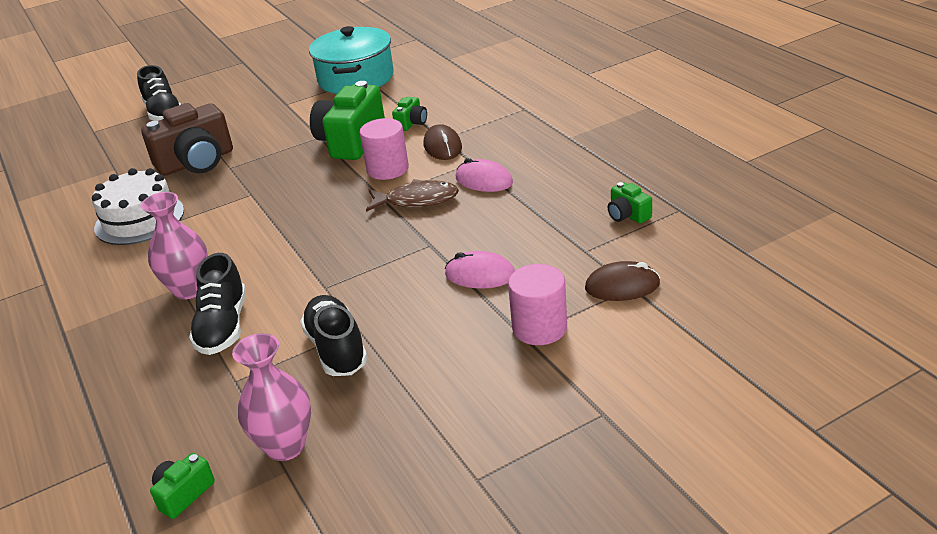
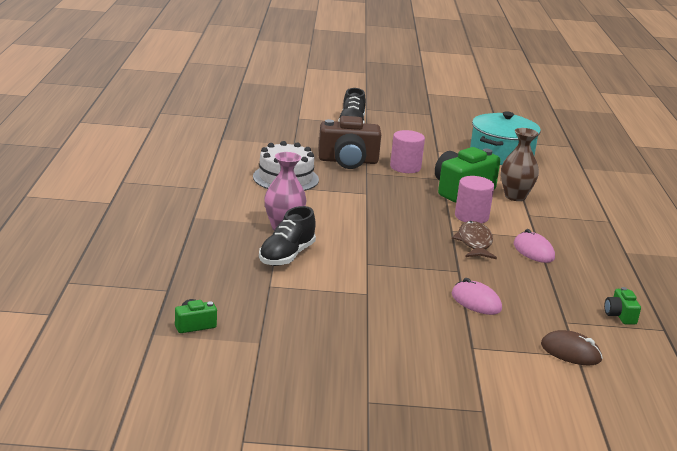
camera: 25 degrees right, 10 degrees down
(285, 446) = (270, 331): pink vase -> none
(337, 349) = (344, 298): black shoe -> none
(411, 123) = (515, 196): green camera -> brown vase
(417, 200) = (474, 243): brown fish -> brown fish turned 120 degrees counterclockwise
(442, 146) = (524, 219): brown mouse -> none
(539, 328) = (487, 347): pink cylinder -> pink cylinder (405, 167)

